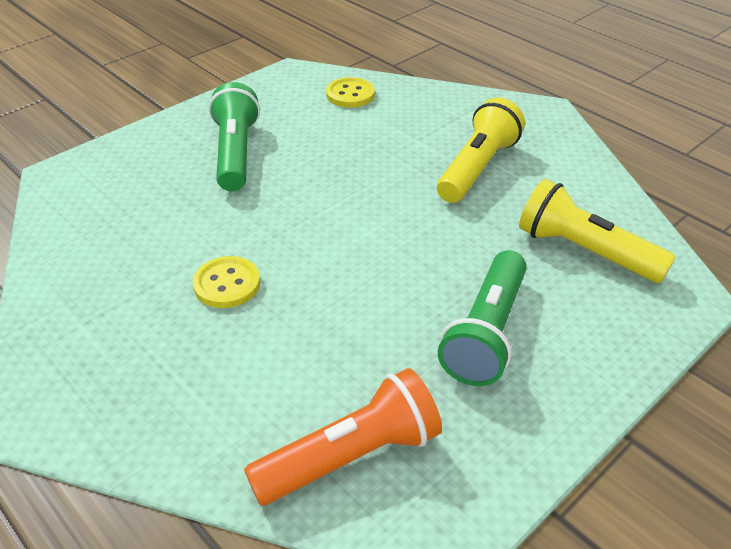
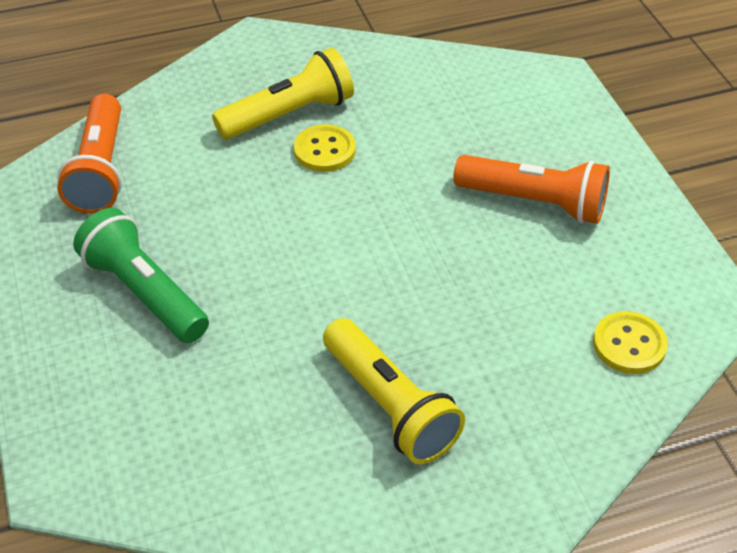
camera: 115 degrees right, 5 degrees up
(236, 153) = (534, 202): green flashlight -> orange flashlight
(585, 251) = (185, 429): yellow flashlight -> yellow flashlight (289, 115)

